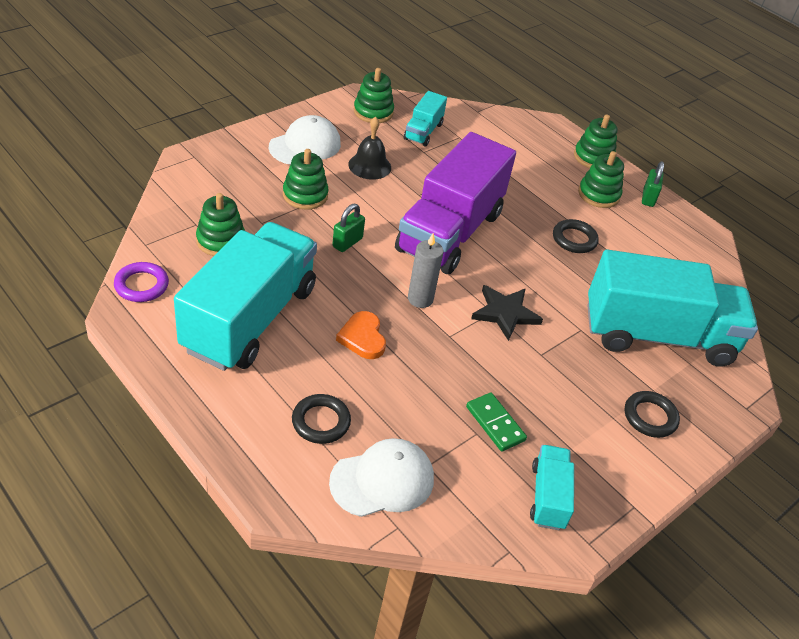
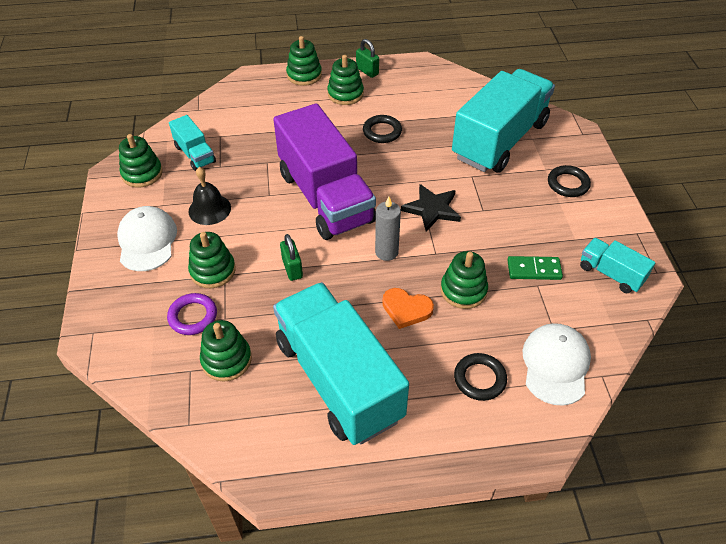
camera: 50 degrees left, 5 degrees up
(141, 285) = (242, 450): purple ring -> purple ring (193, 316)
(420, 373) = (463, 290): none -> green stacking toy

